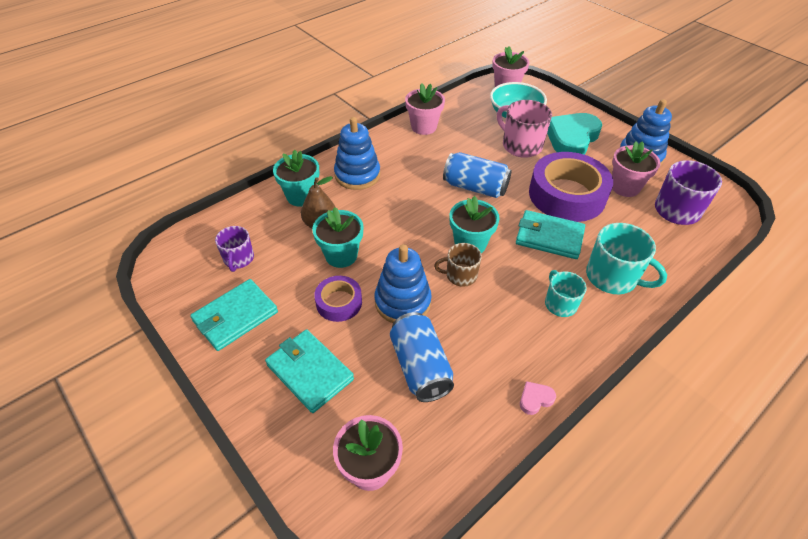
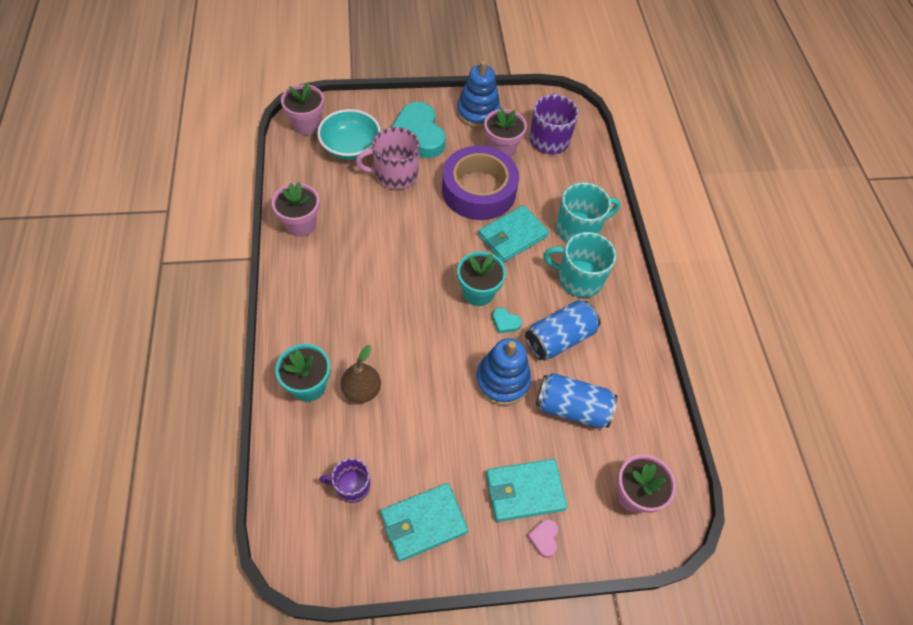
camera: 60 degrees left, 10 degrees up
(235, 317) = (423, 523): turquoise wallet -> turquoise wallet turned 75 degrees clockwise
(238, 259) = (351, 486): purple mug -> purple mug turned 150 degrees clockwise
(339, 302) = (468, 428): purple tape -> none
(341, 255) = (415, 396): turquoise flower pot -> none
(357, 175) = (320, 321): blue stacking toy -> none
(460, 275) = (505, 322): brown mug -> turquoise heart
(475, 187) = (417, 243): blue can -> blue can (559, 338)
(535, 399) = (644, 353): pink heart -> pink heart (544, 538)
(560, 303) = (578, 278): turquoise mug -> turquoise mug, size x1.62

